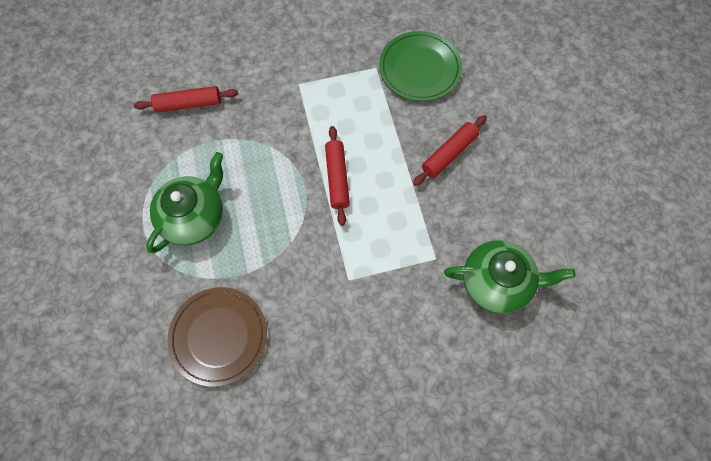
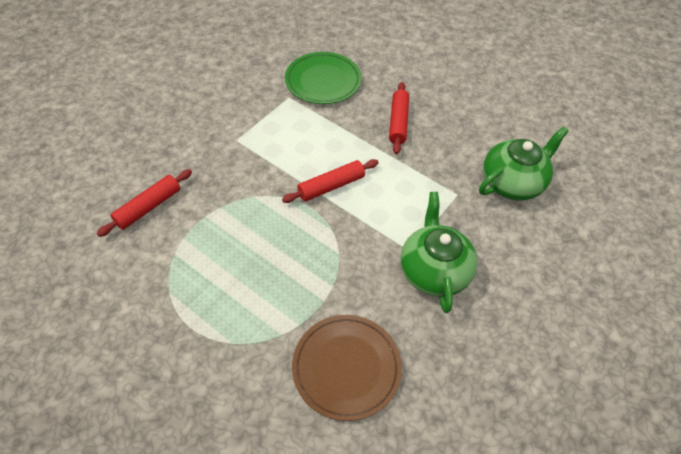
camera: 40 degrees left, 15 degrees down
(194, 217) = (235, 290): green teapot -> green teapot (434, 271)
(337, 178) = (331, 186): red rolling pin -> red rolling pin turned 75 degrees counterclockwise

